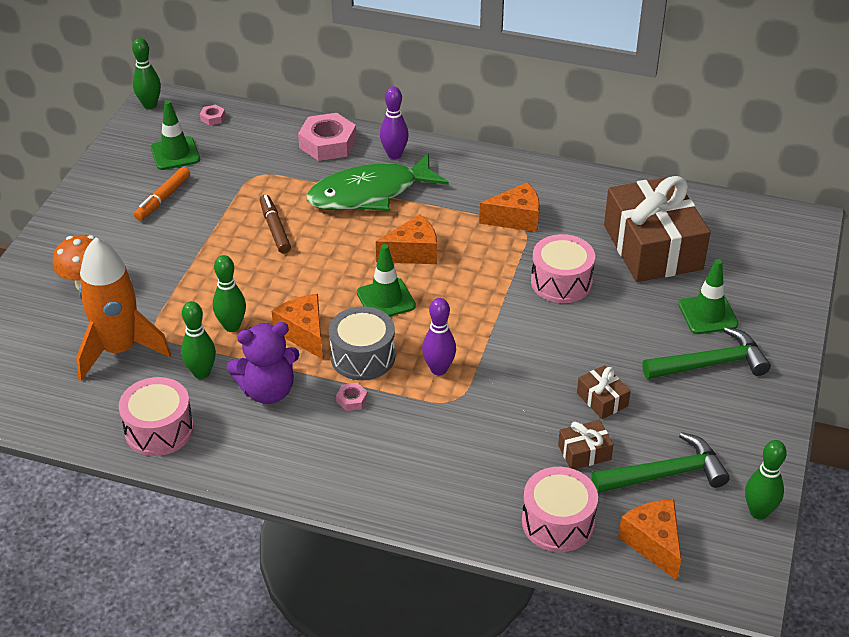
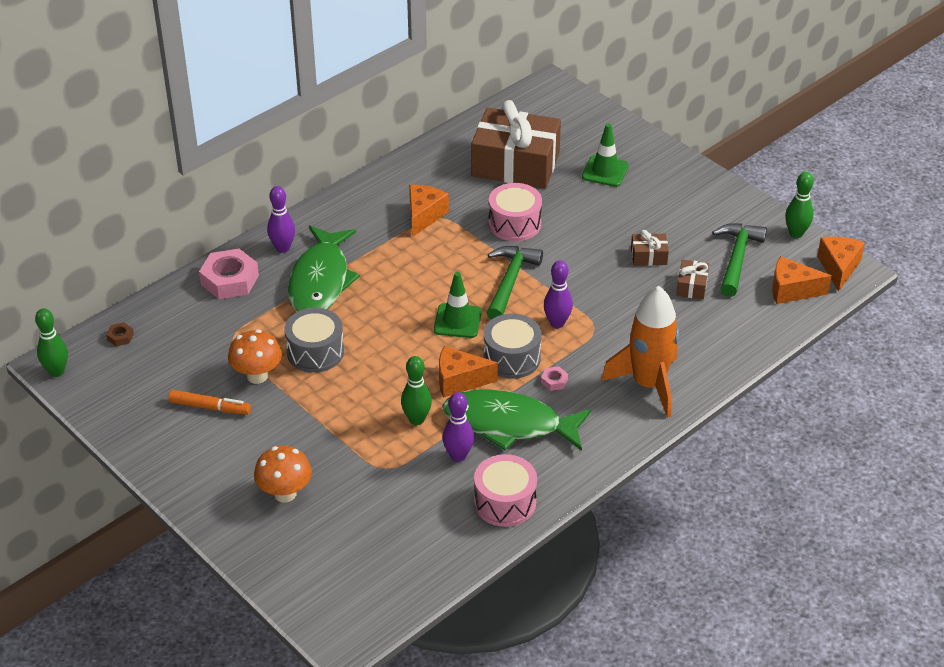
camera: 60 degrees left, 0 degrees up
(119, 350) = (390, 497): orange rocket -> orange rocket (648, 384)
(163, 199) = (210, 407): orange marker -> orange marker turned 45 degrees counterclockwise
(175, 154) = (150, 378): green traffic cone -> none
(201, 373) = (458, 456): green bowling pin -> purple bowling pin
(213, 118) = (120, 337): pink nut -> brown nut
(220, 208) = (257, 376): none -> orange mushroom
(268, 391) = (509, 424): purple teddy bear -> green fish
(275, 229) = (315, 352): brown marker -> grey drum
(412, 253) = (415, 286): orange cheese -> orange cheese (838, 268)
(558, 522) = (745, 325): pink drum -> none
(710, 364) = (652, 192): green hammer -> green hammer (510, 282)

